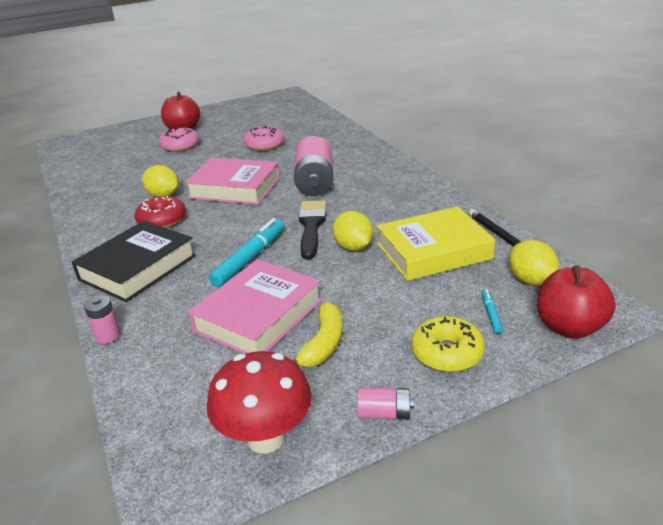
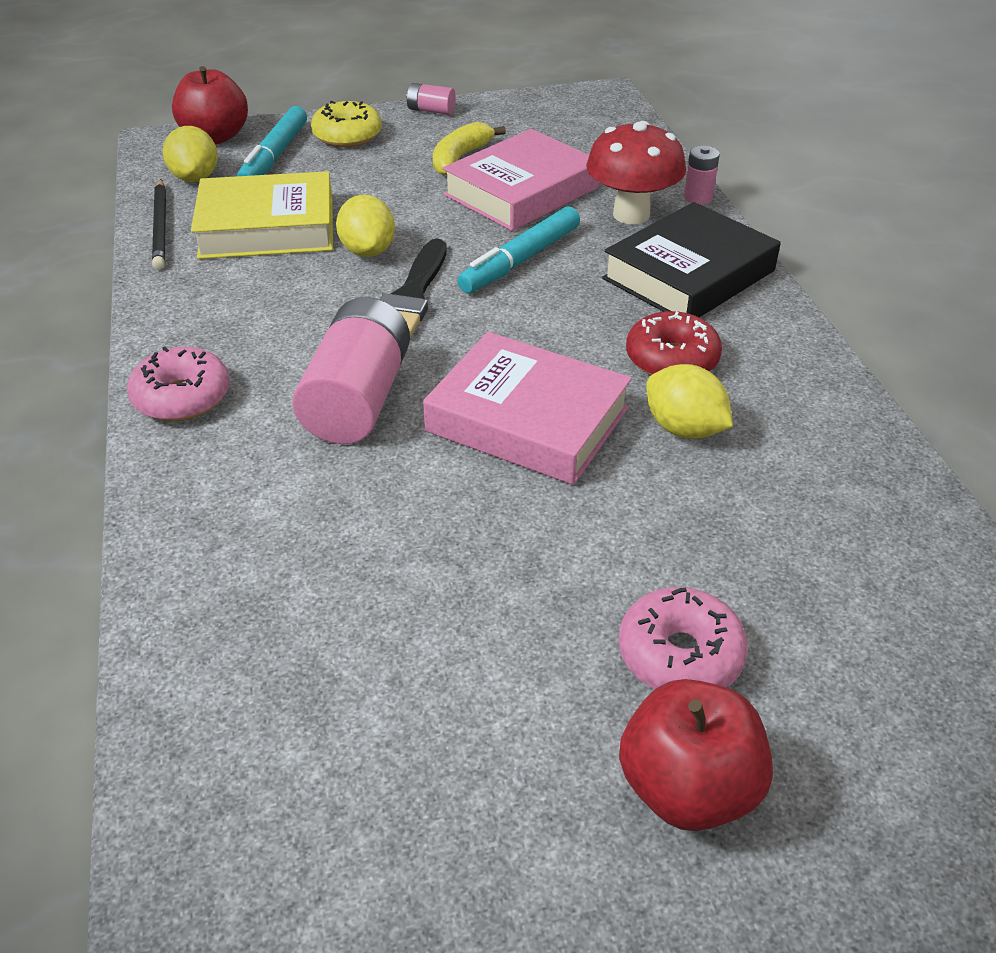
camera: 170 degrees left, 10 degrees up
(264, 145) = (423, 586): pink donut -> pink donut (182, 397)
(266, 438) = (532, 111): red mushroom -> red mushroom (631, 215)
(491, 314) = (275, 156): turquoise marker -> turquoise marker, size x2.14

